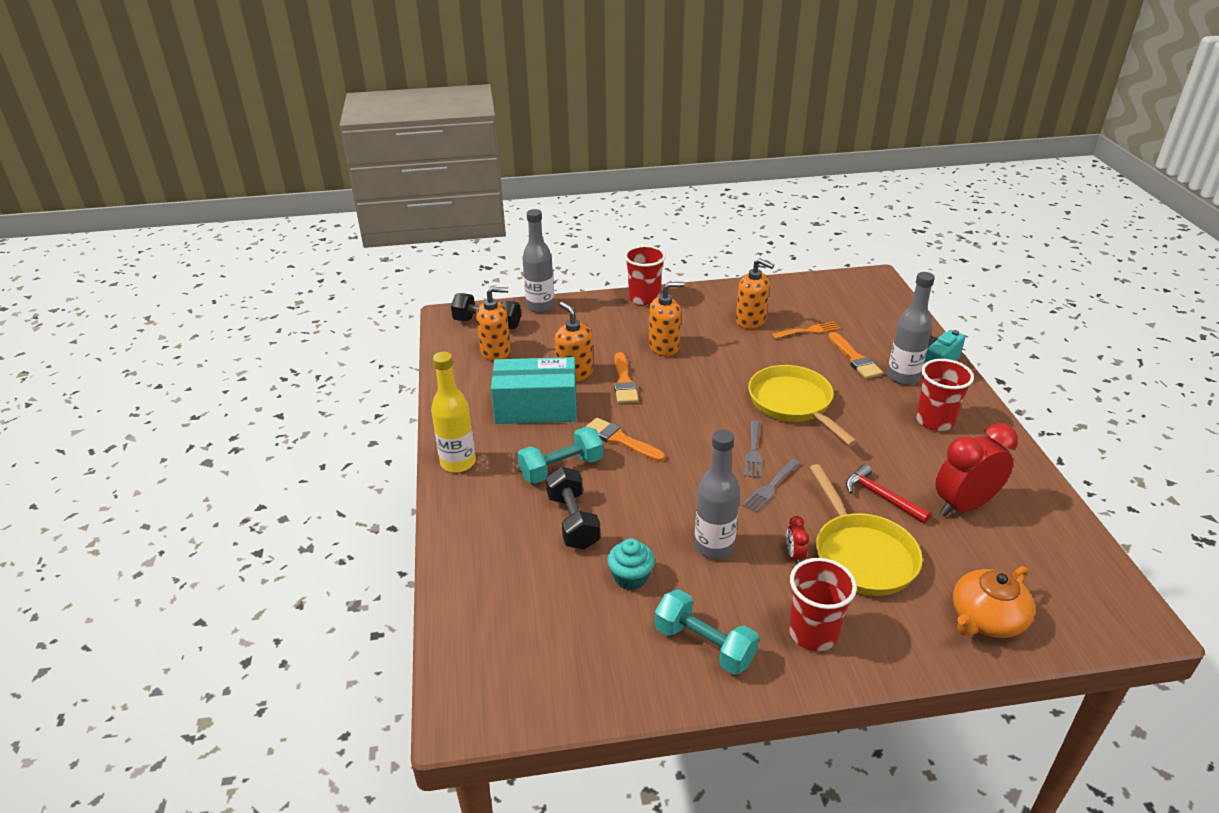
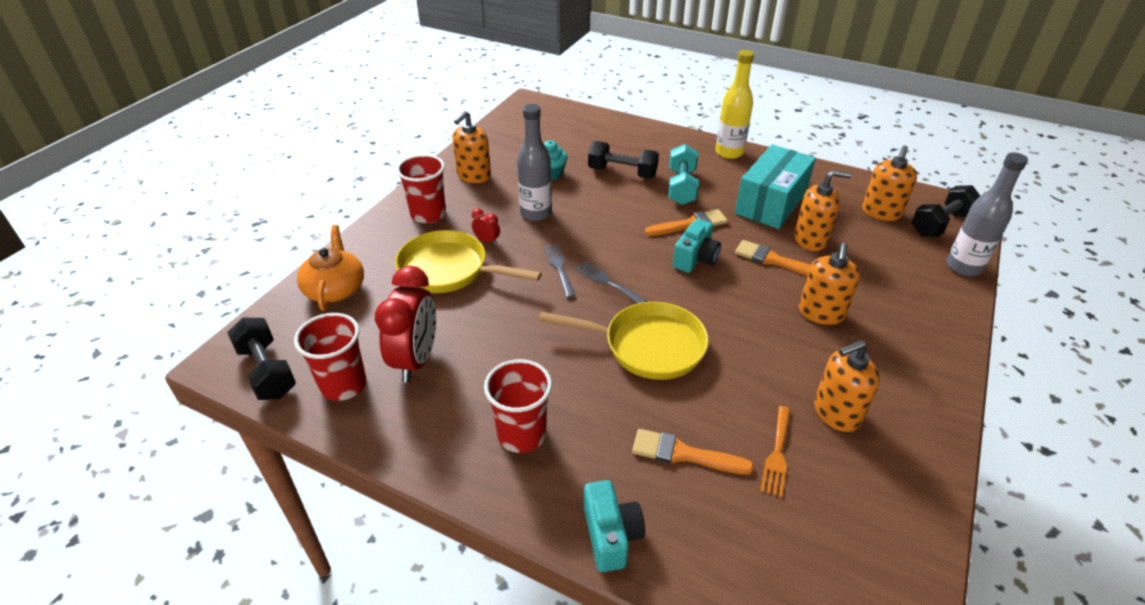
camera: 125 degrees right, 5 degrees up
(644, 298) = (947, 350): red cup -> red cup (343, 385)
(667, 419) = (695, 258): none -> turquoise camera
(704, 645) = (474, 176): turquoise dumbbell -> orange soap dispenser
(881, 497) = (482, 319): red hammer -> none
(903, 377) = (613, 471): grey bottle -> none
(1099, 583) = (267, 371): none -> black dumbbell

